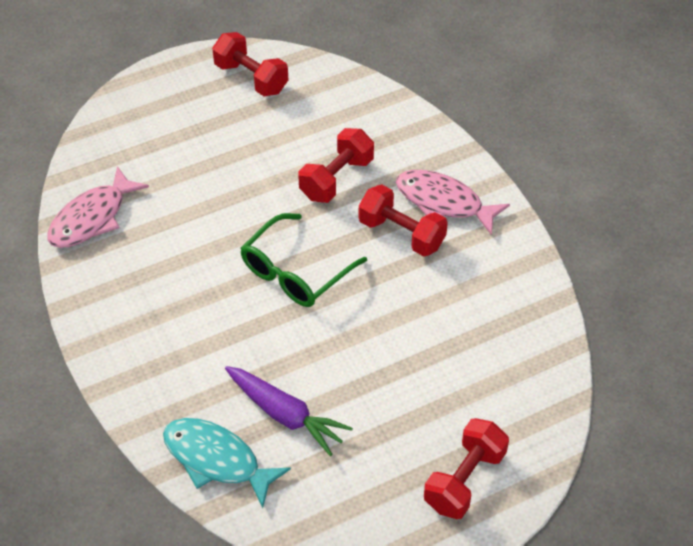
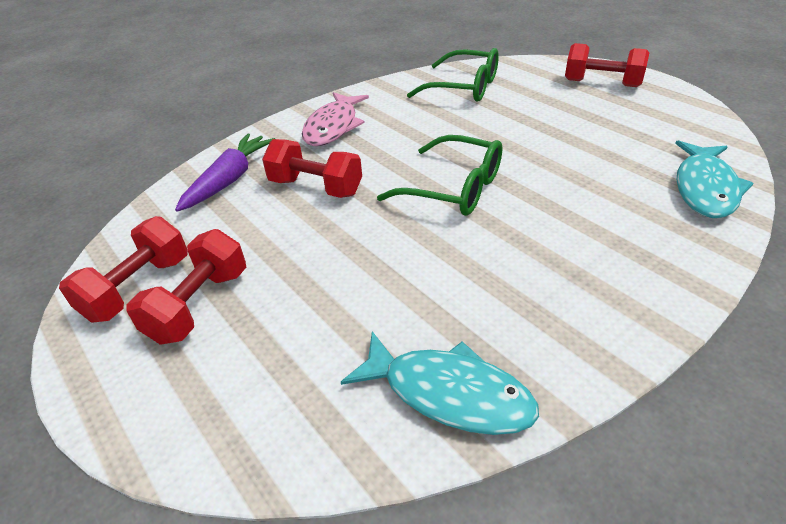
camera: 100 degrees left, 10 degrees down
(92, 218) = (449, 393): pink fish -> turquoise fish
(285, 415) = (621, 162): purple carrot -> purple carrot (229, 180)
(401, 234) = (378, 140): red dumbbell -> red dumbbell (199, 305)
(500, 334) = (464, 87): none -> green glasses

